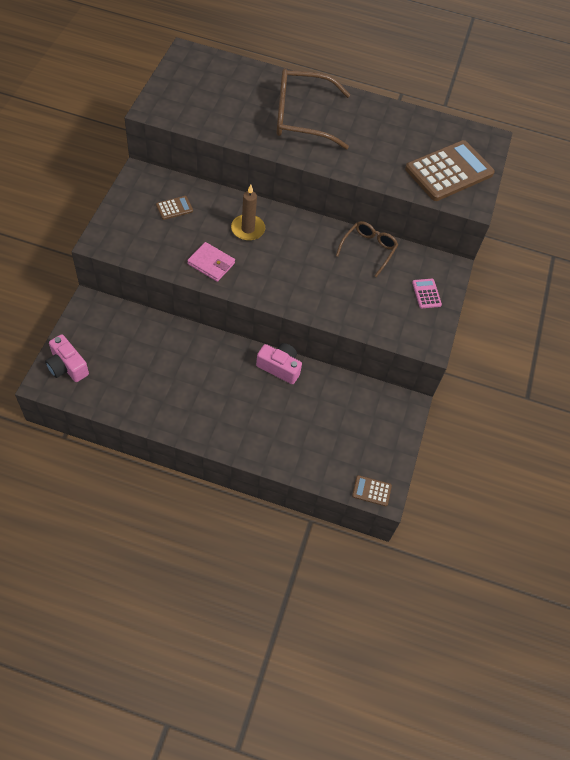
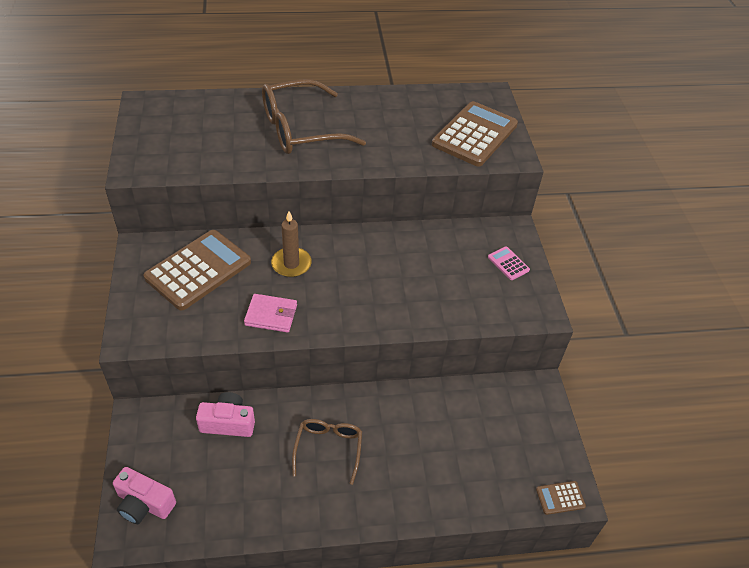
camera: 20 degrees left, 10 degrees down
(174, 208) = (198, 270): brown calculator -> brown calculator, size x2.33
(279, 367) = (389, 402): pink camera -> pink camera (228, 423)
(368, 249) = (426, 240): brown glasses -> brown glasses (328, 449)

